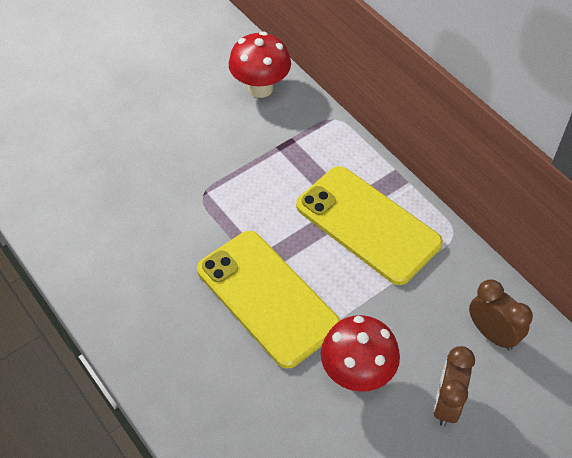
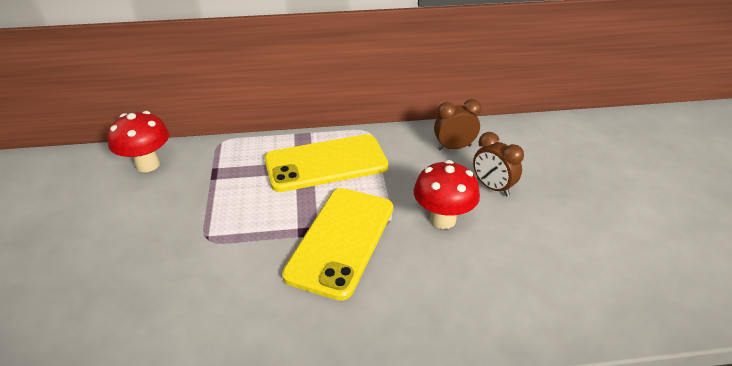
camera: 60 degrees left, 15 degrees down
(267, 298) = (341, 240): yellow phone -> yellow phone turned 60 degrees counterclockwise

